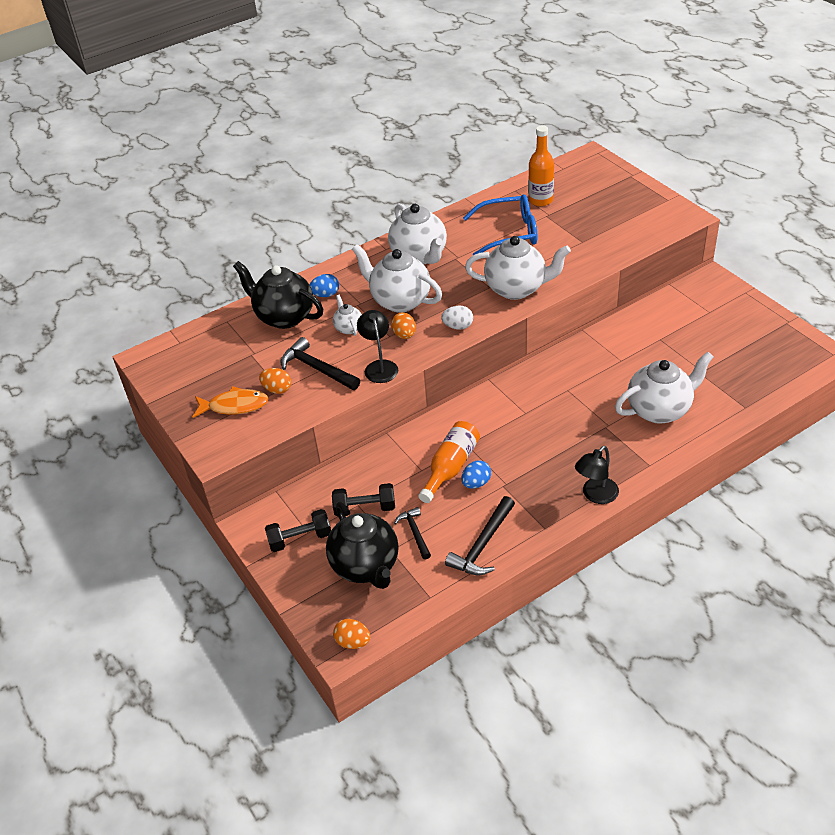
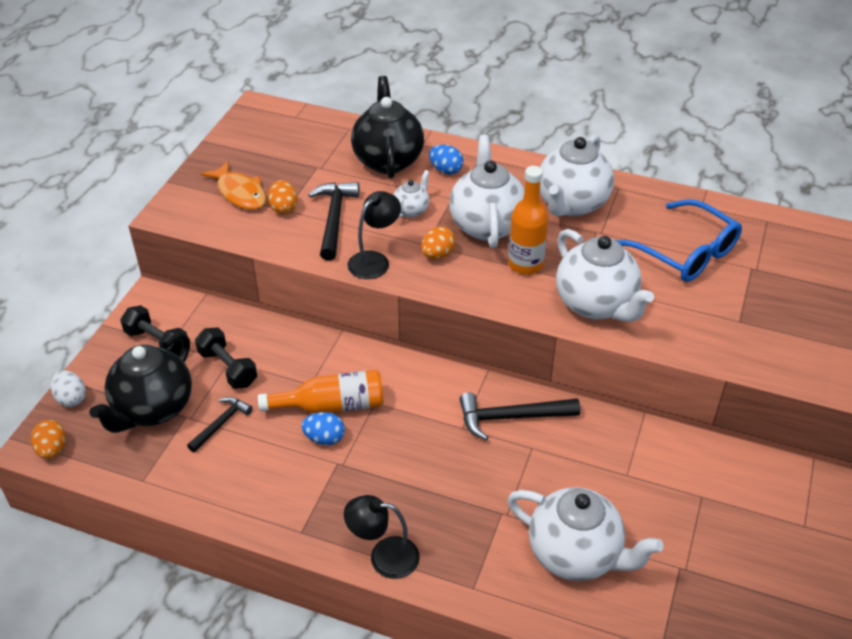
camera: 50 degrees right, 0 degrees up
(458, 326) = (488, 288): white egg -> white egg (71, 398)
(482, 545) = (240, 488): black hammer -> black hammer (511, 417)
(540, 200) = (773, 250): orange bottle -> orange bottle (525, 264)

